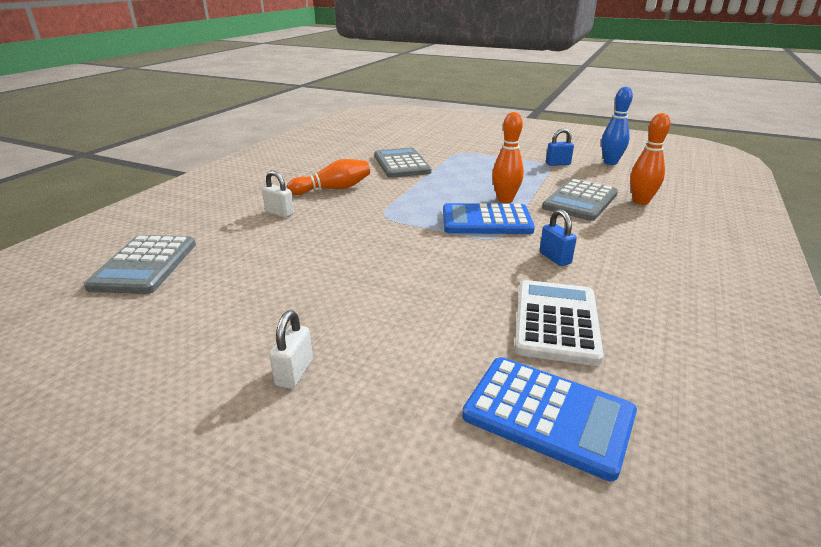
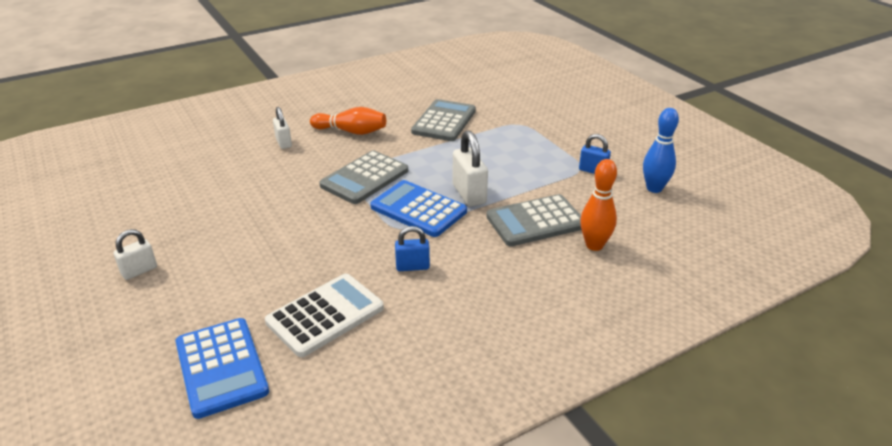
camera: 35 degrees right, 5 degrees up
(145, 265) = (157, 158): grey calculator -> grey calculator (364, 178)
(505, 200) = (469, 194): orange bowling pin -> white padlock
(555, 258) = (412, 266): blue padlock -> blue padlock turned 75 degrees clockwise

